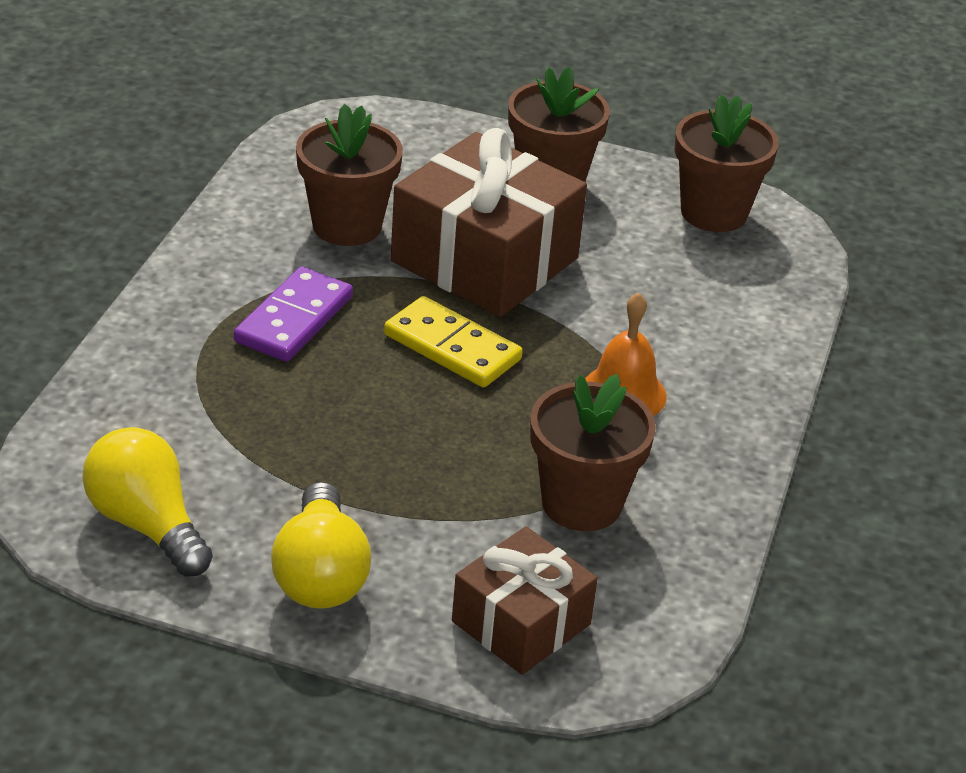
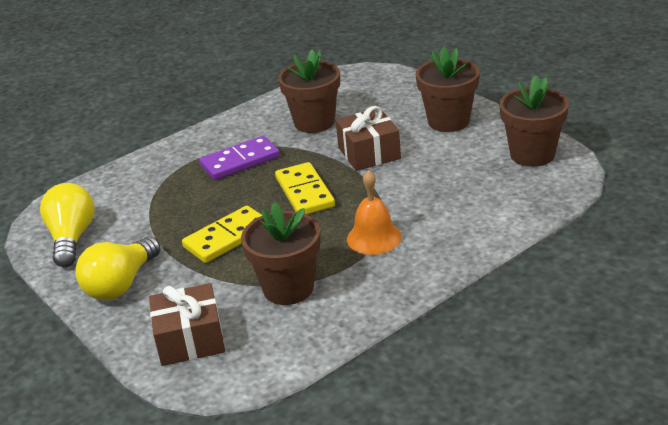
camera: 40 degrees right, 5 degrees down
(409, 451) = (227, 238): none -> yellow domino
(484, 260) = (369, 153): brown gift -> brown gift, size x0.60

